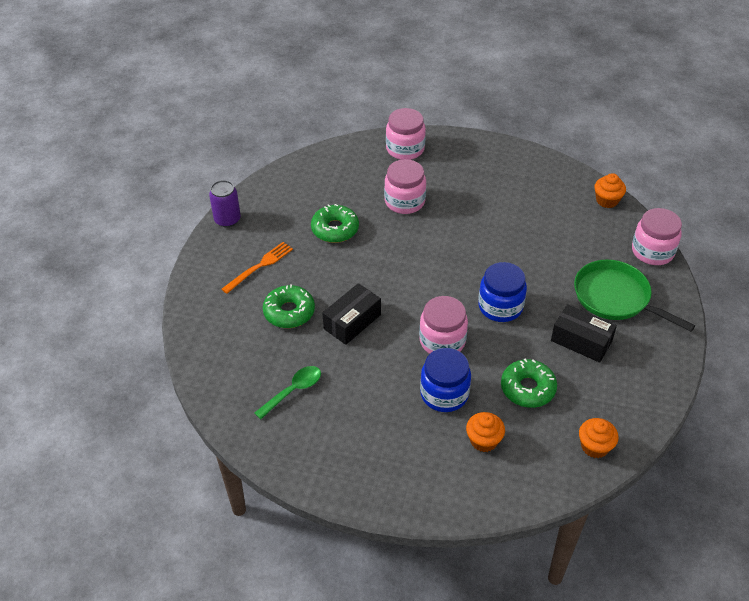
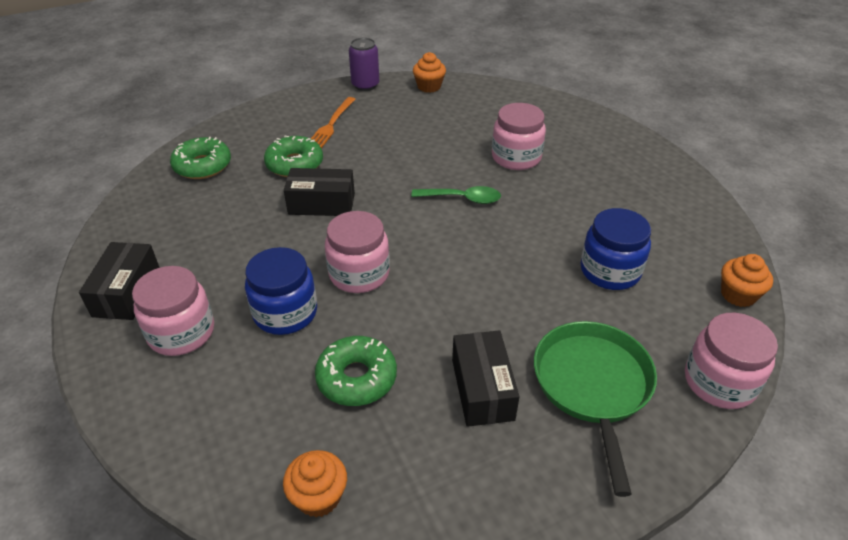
camera: 50 degrees right, 5 degrees down
(259, 266) = (331, 124): orange fork -> orange fork turned 105 degrees clockwise
(293, 391) = (200, 213): green spoon -> green spoon (462, 199)
(335, 229) = (425, 138): green donut -> green donut (202, 166)
(345, 467) = (127, 292): none -> black box
(405, 149) = (583, 124): pink jar -> pink jar (181, 332)
(483, 440) = (243, 380): orange cupcake -> orange cupcake (429, 87)
(500, 306) = (457, 292): blue jar -> blue jar (610, 271)

